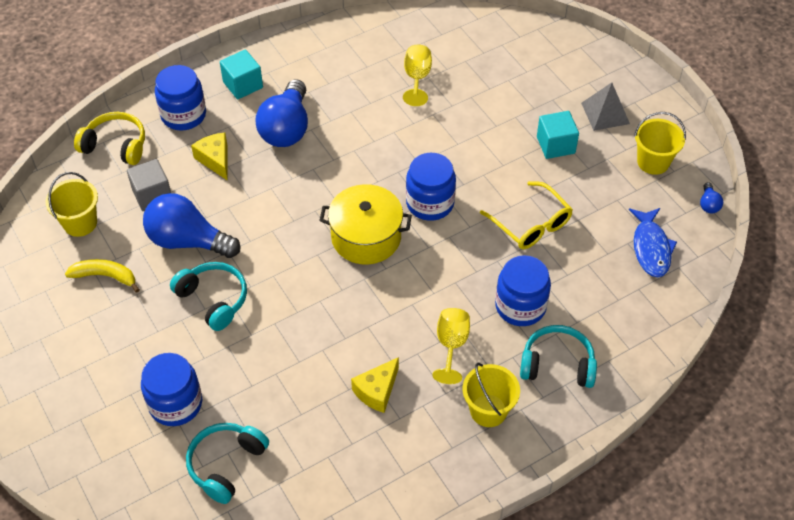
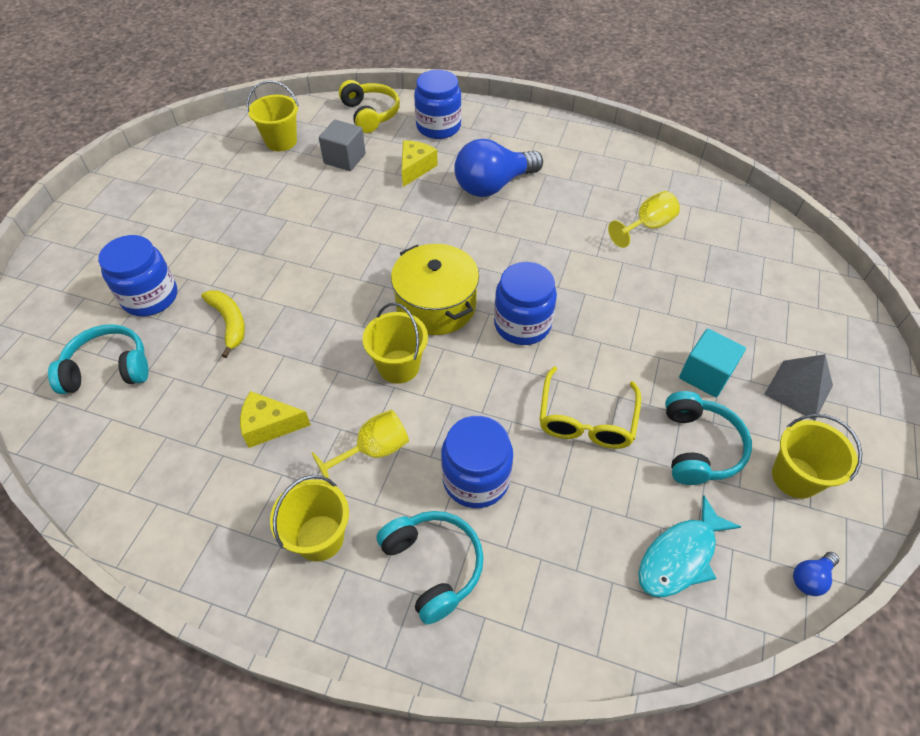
camera: 50 degrees right, 0 degrees up
(105, 276) = (243, 183): yellow banana -> yellow banana (229, 323)
(188, 241) = (320, 203): blue light bulb -> none
(213, 300) = (275, 253): turquoise headphones -> turquoise headphones (698, 447)
(243, 85) = (505, 137): turquoise cube -> none
(398, 291) = (399, 366): none -> yellow bucket
(651, 248) = (680, 556): blue fish -> turquoise fish

